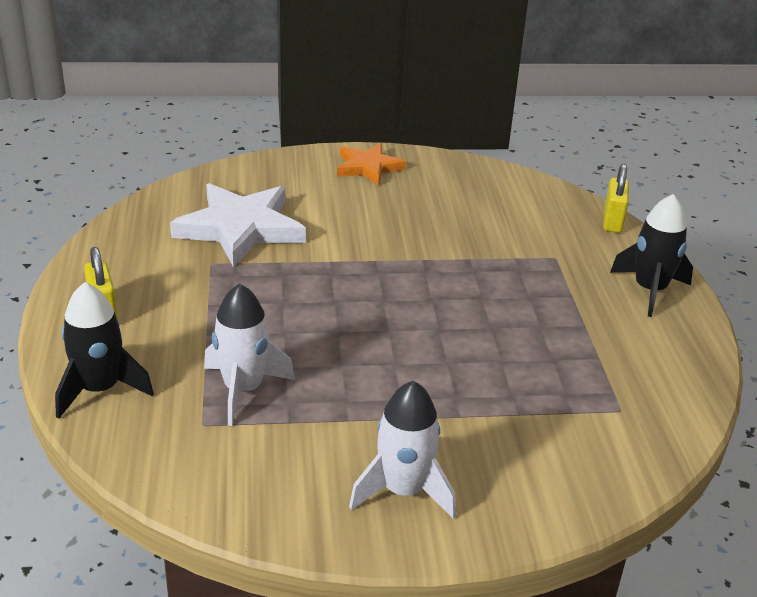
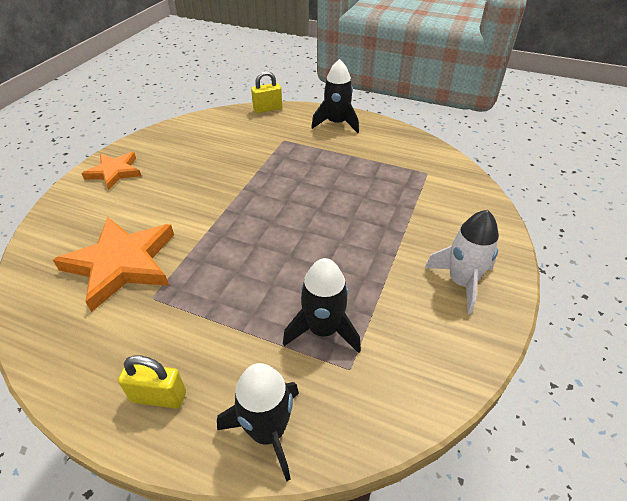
camera: 60 degrees left, 10 degrees up
(241, 228) = (121, 263): white star -> orange star
(243, 390) = (323, 330): white rocket -> black rocket
(612, 221) = (267, 109): yellow padlock -> yellow padlock turned 60 degrees counterclockwise

